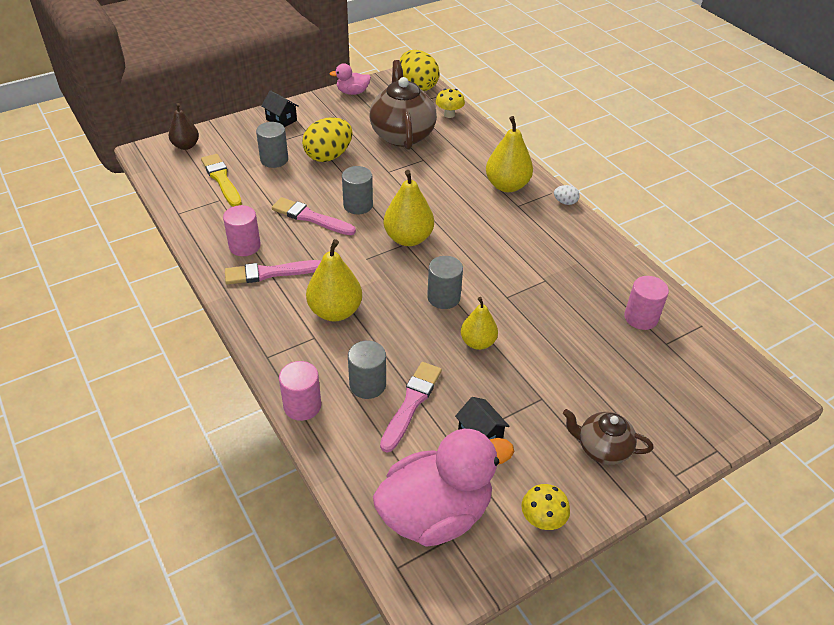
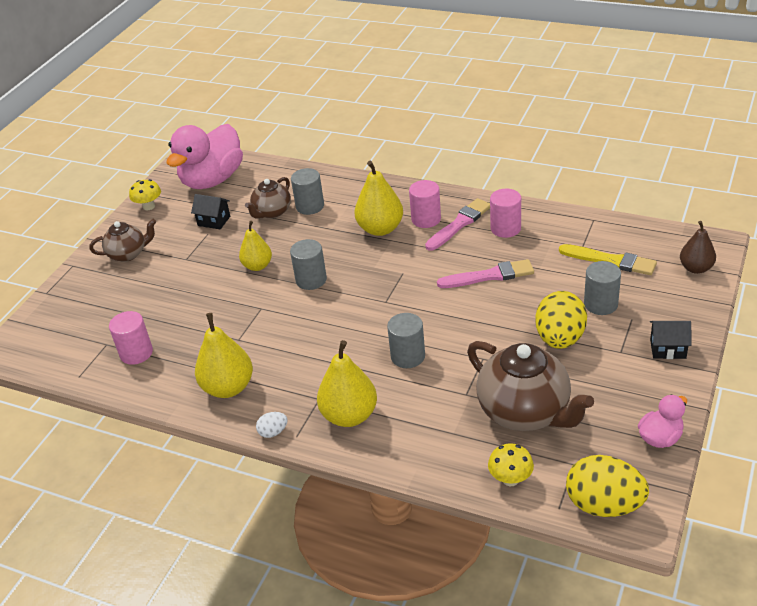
camera: 150 degrees right, 5 degrees down
(302, 405) = (338, 178): pink cylinder -> pink cylinder (426, 219)
(358, 205) = (466, 309): grey cylinder -> grey cylinder (408, 356)
(408, 238) = (388, 307): yellow pear -> yellow pear (228, 387)
(411, 403) = (272, 212): pink brush -> brown teapot

